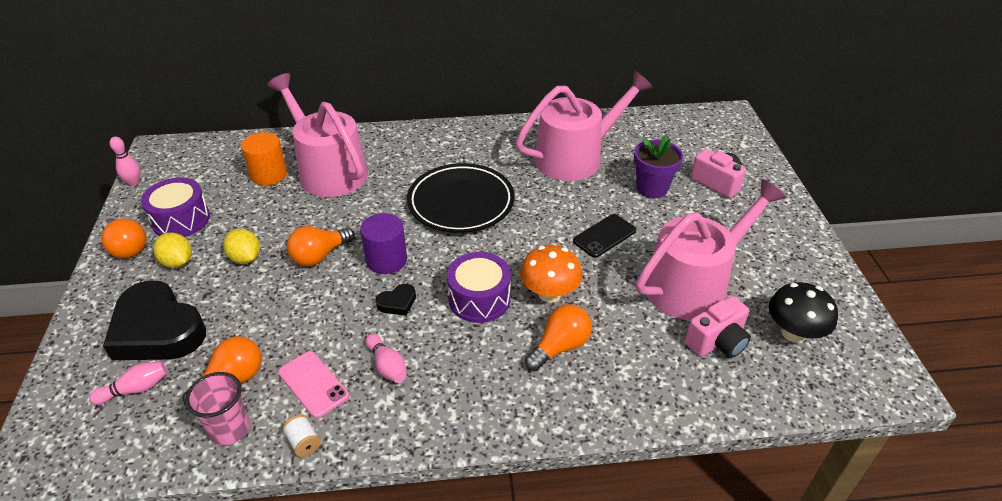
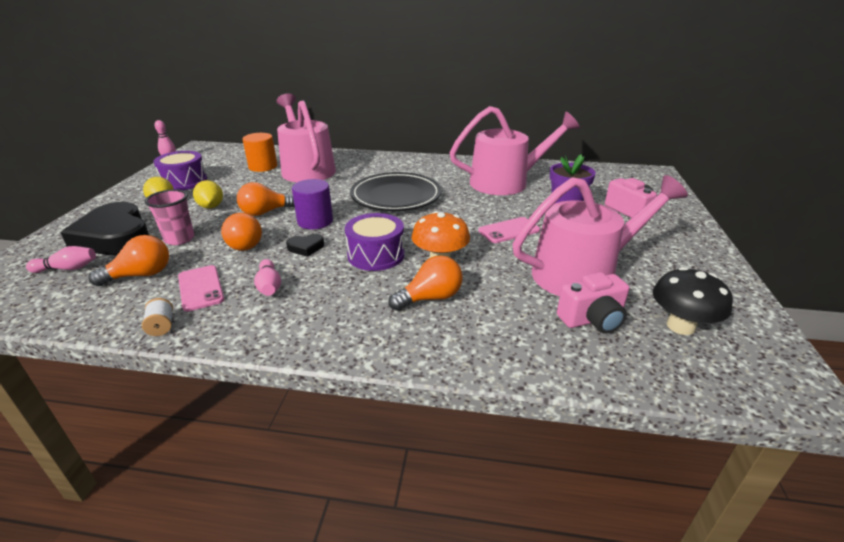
camera: 15 degrees right, 10 degrees down
(127, 247) = (136, 191): orange light bulb -> orange light bulb (243, 243)
(230, 429) = (112, 306): pink cup -> pink cup (179, 239)
(604, 236) = (509, 230): black phone -> pink phone

